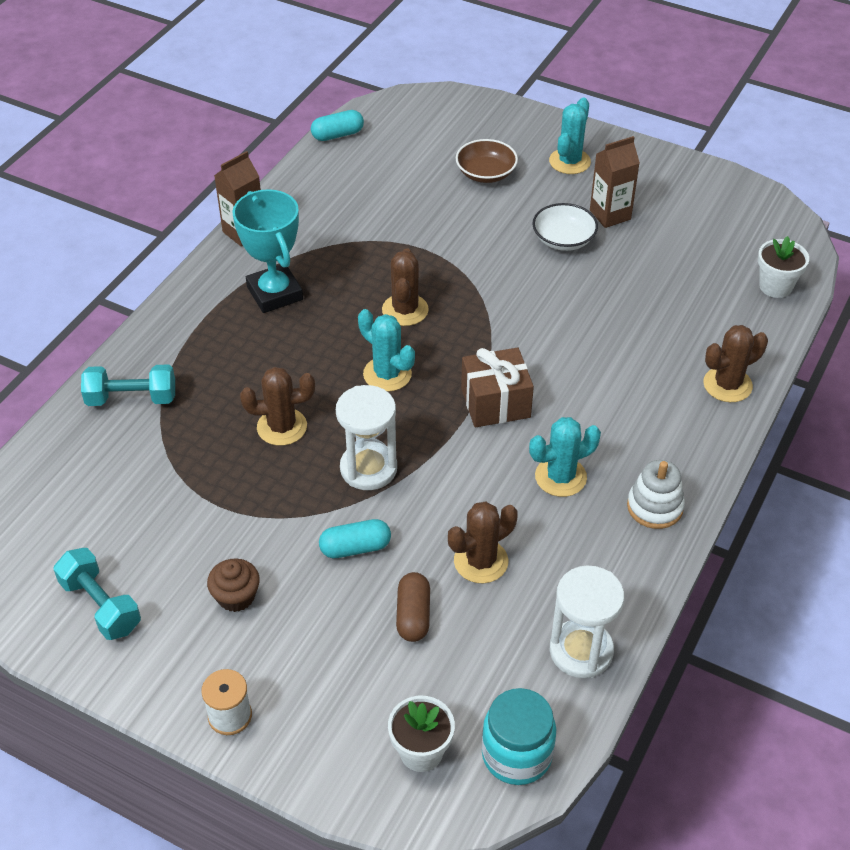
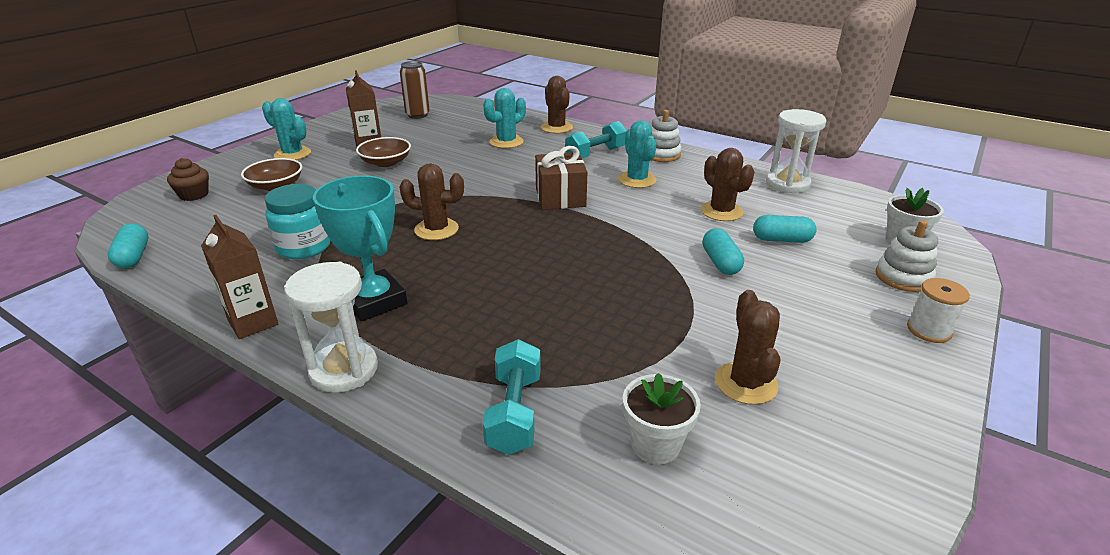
camera: 85 degrees left, 15 degrees down
(101, 605) = (843, 426): turquoise dumbbell -> turquoise dumbbell (595, 154)
(236, 596) = (795, 327): brown cupcake -> brown cupcake (194, 195)
(275, 293) = (374, 301): turquoise trophy -> turquoise trophy turned 75 degrees clockwise
(282, 427) = (576, 298): brown cactus -> brown cactus (746, 383)
(333, 724) = (903, 277): none -> white stacking toy
(368, 468) = (630, 253): white hourglass -> white hourglass (344, 370)
(387, 374) = (516, 241): turquoise cactus -> turquoise cactus (506, 142)
(413, 615) = (782, 240): brown capsule -> turquoise capsule
(516, 755) = (881, 209): turquoise jar -> turquoise jar (304, 247)
(563, 239) = (386, 162): white bowl -> brown bowl
(730, 236) = (417, 115): none -> brown can
(775, 286) = (472, 109): white flower pot -> white flower pot (655, 445)

